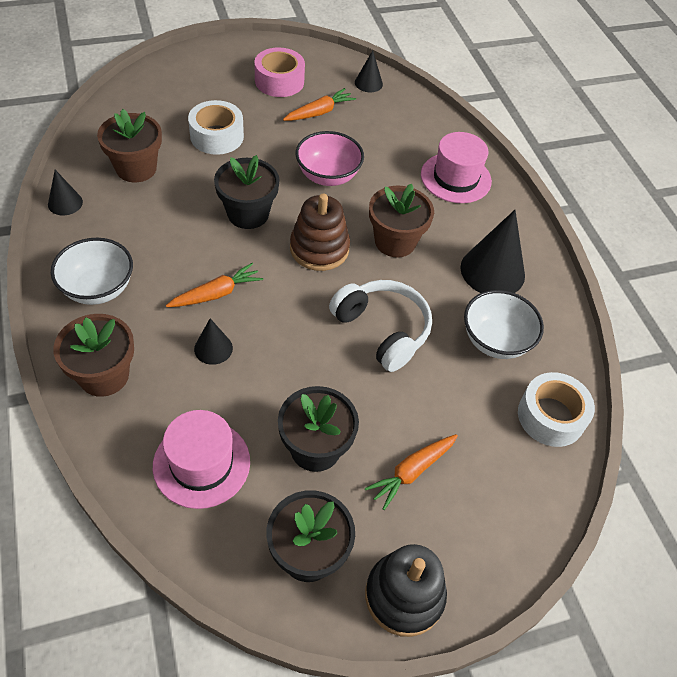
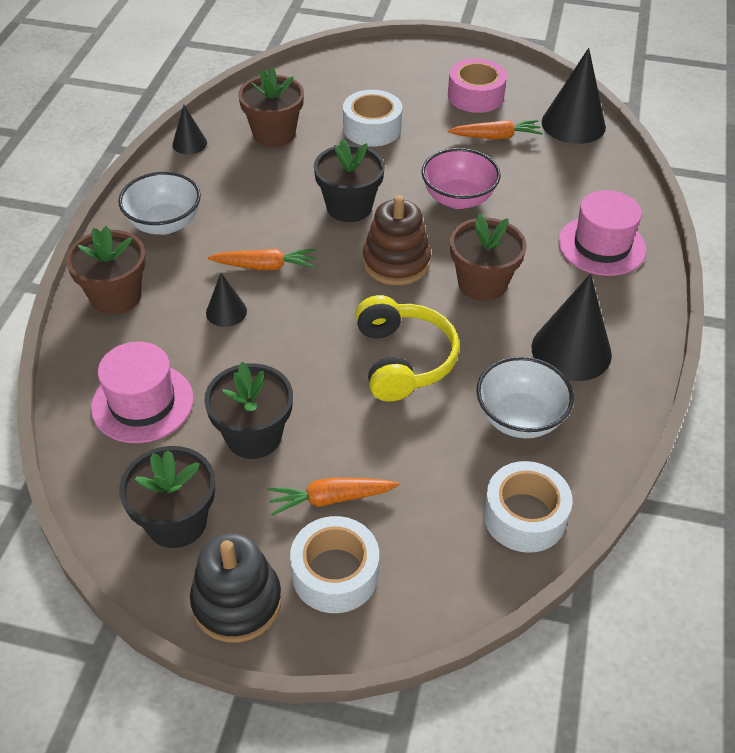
camera: 35 degrees right, 5 degrees down
(368, 83) = (573, 124): black cone -> black cone, size x1.89
(382, 330) = (403, 360): white headphones -> yellow headphones
(458, 531) = (335, 573): none -> white tape

